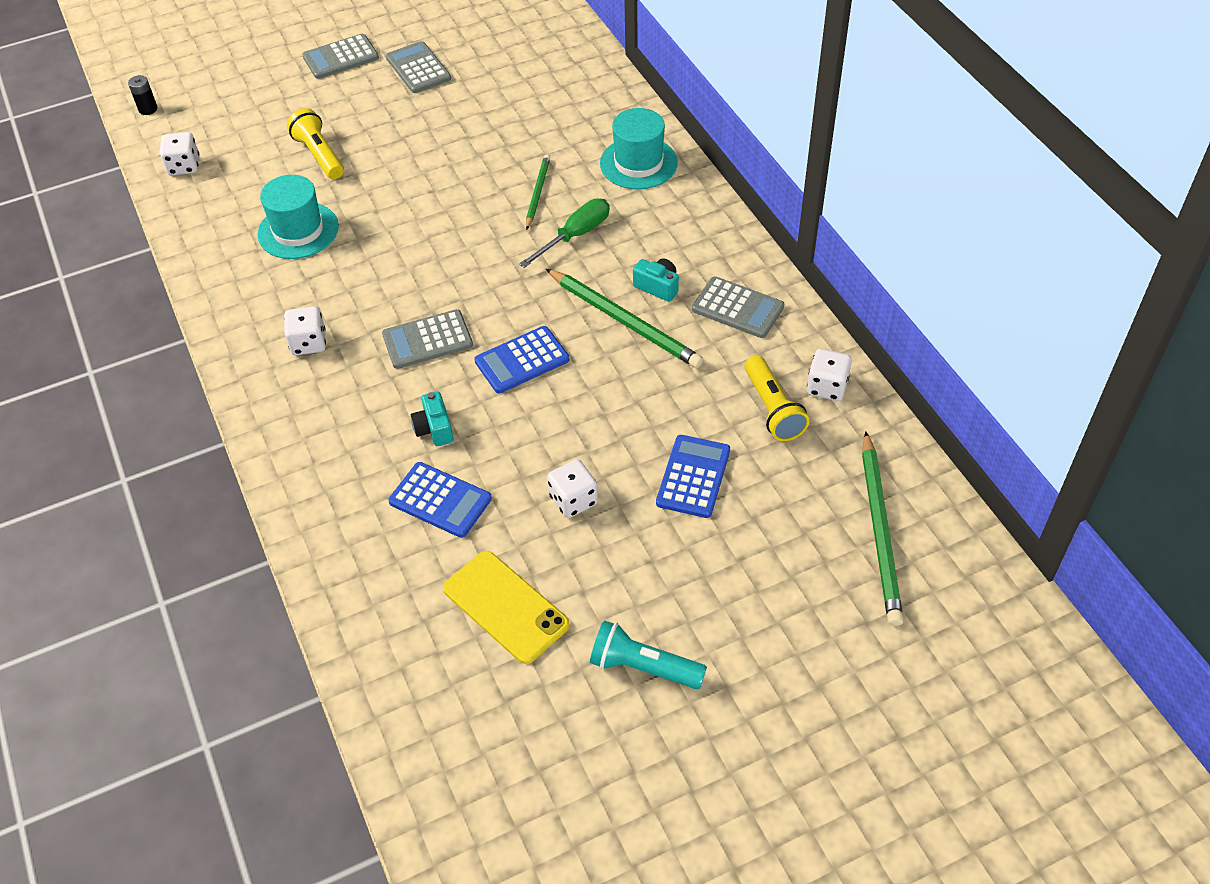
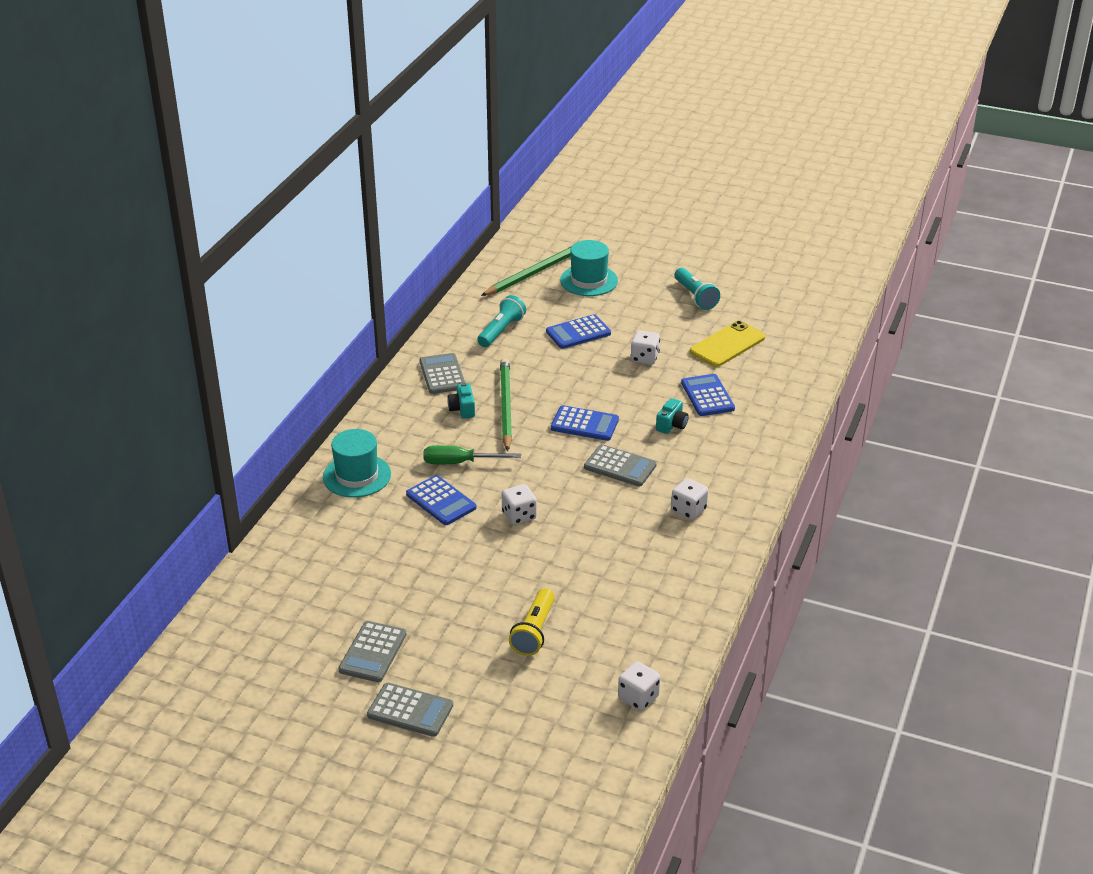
camera: 135 degrees left, 15 degrees down
(148, 109) = (612, 781): black battery -> none
(298, 230) = (615, 584): turquoise hat -> turquoise hat (589, 280)
(506, 607) = (727, 344): yellow phone -> yellow phone turned 45 degrees clockwise
(537, 193) = (441, 501): green pencil -> blue calculator
(773, 409) = (501, 331): yellow flashlight -> turquoise flashlight
(827, 387) = (463, 322): white dice -> white dice (519, 516)

